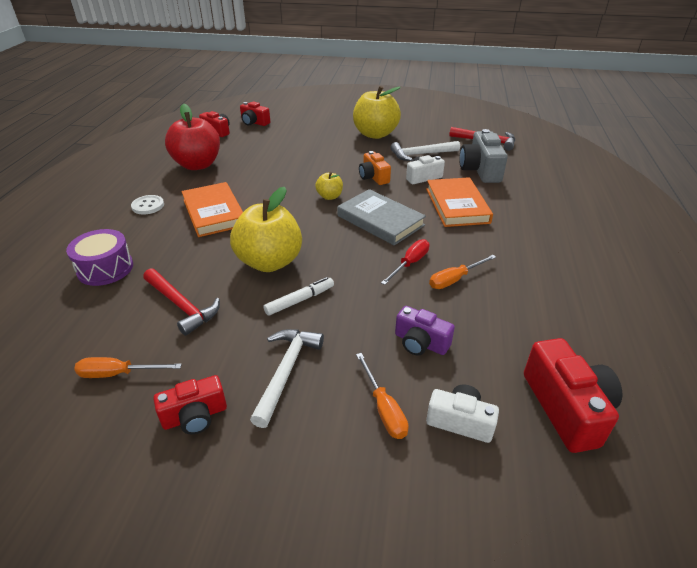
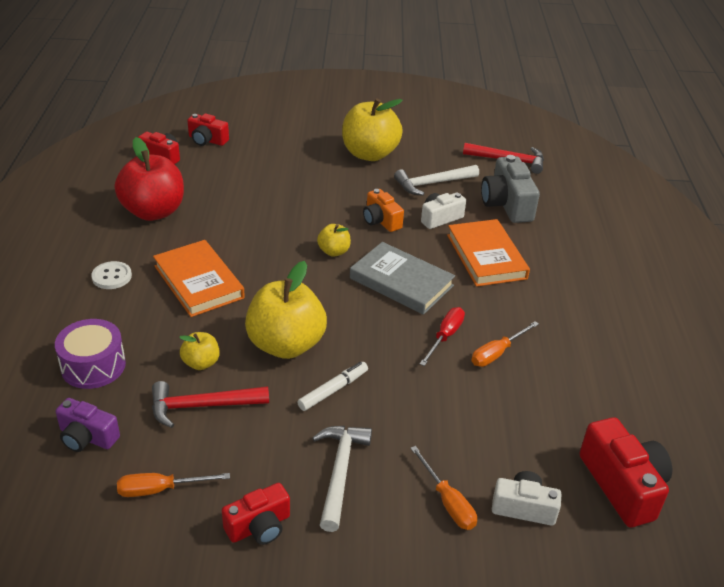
camera: 10 degrees left, 0 degrees up
(182, 306) = (202, 406): red hammer -> red hammer turned 135 degrees clockwise
(194, 271) = (201, 363): none -> yellow apple
(420, 343) = (472, 429): purple camera -> purple camera (87, 437)

